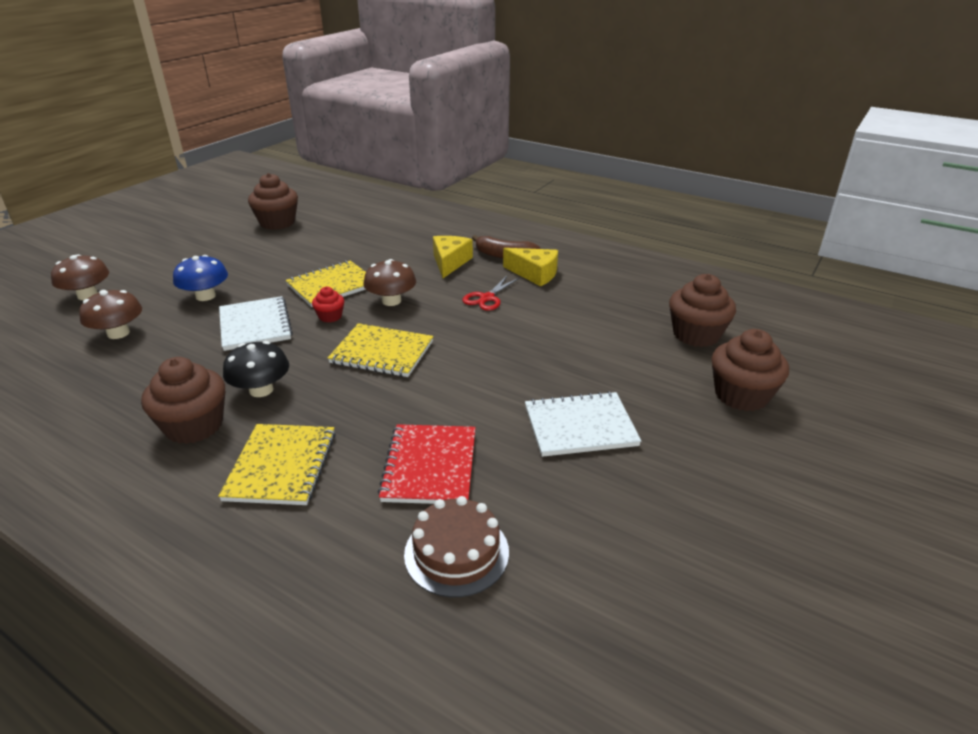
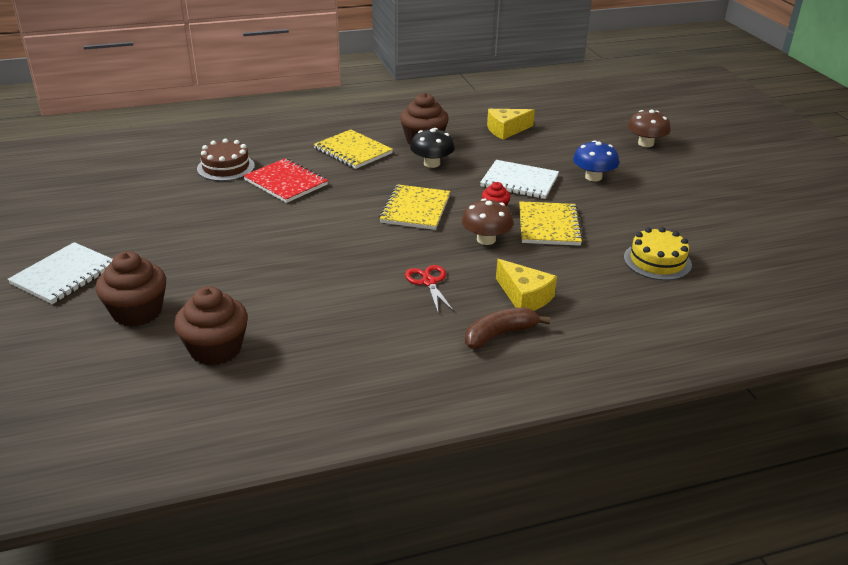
camera: 130 degrees right, 0 degrees up
(118, 333) = (568, 142): brown mushroom -> none
(277, 223) = (738, 245): brown cupcake -> none
(337, 238) = (657, 261): none -> yellow cake
(382, 352) = (415, 209): yellow notebook -> yellow notebook turned 45 degrees counterclockwise
(535, 274) = (437, 331): yellow cheese -> yellow cheese (506, 130)
(580, 426) = (231, 236): white notebook -> white notebook (64, 275)

